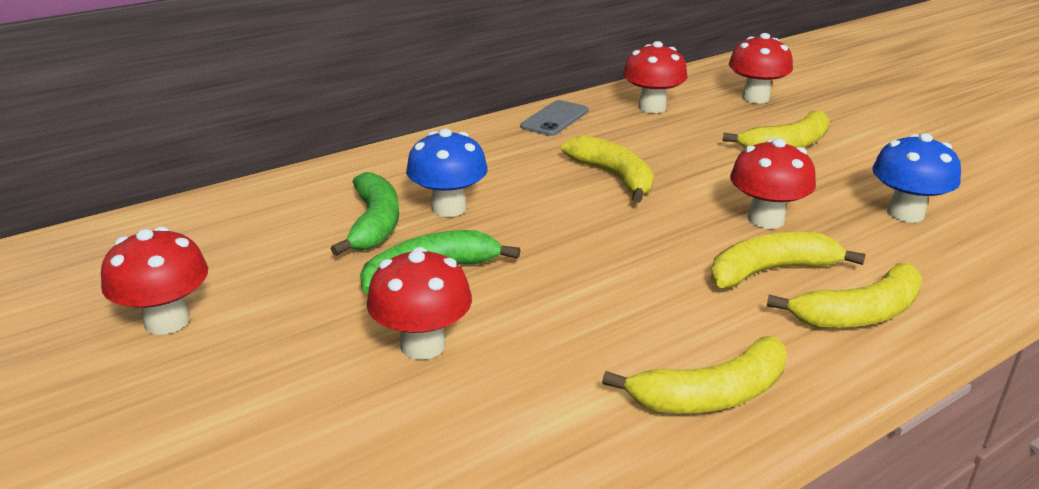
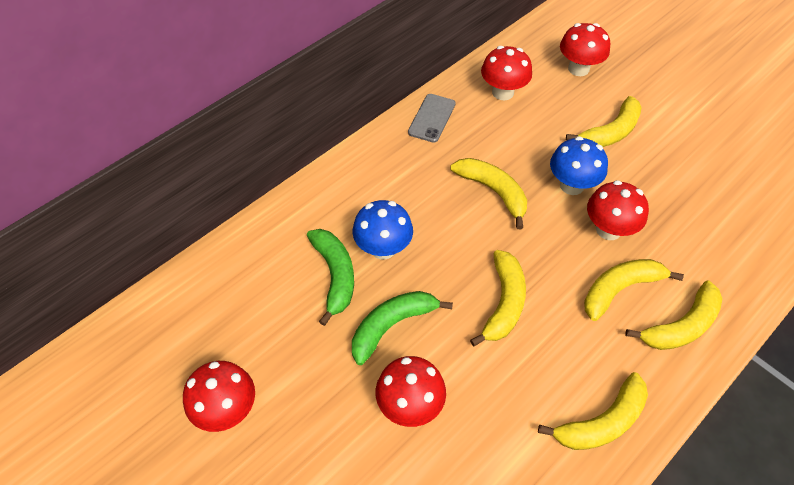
camera: 10 degrees left, 25 degrees up
(596, 267) = (503, 303): none -> yellow banana
(905, 213) = (701, 208): blue mushroom -> blue mushroom (571, 185)

